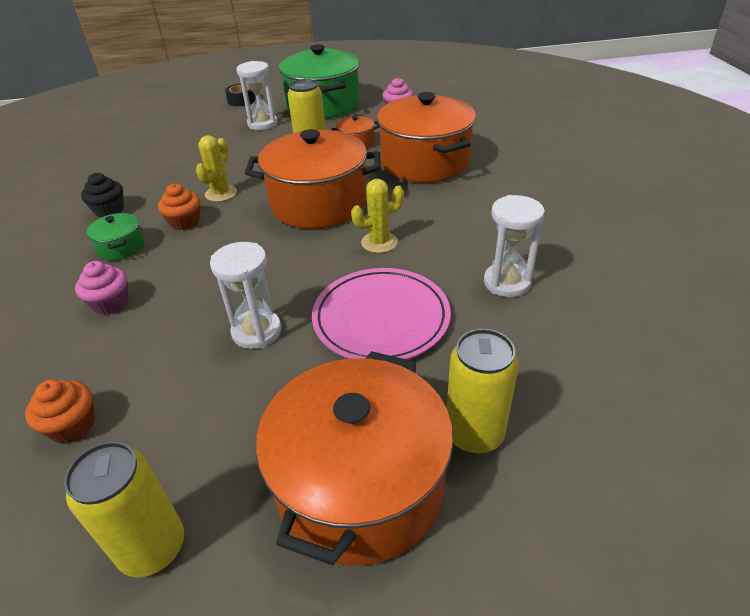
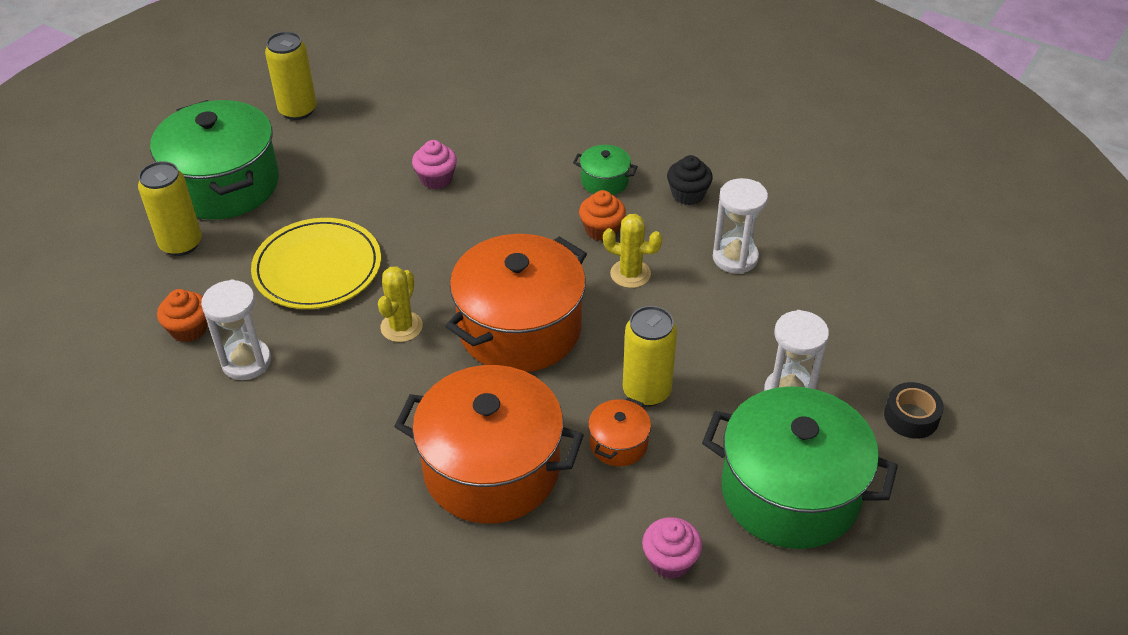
camera: 130 degrees right, 5 degrees up
(72, 425) = (418, 108): orange cupcake -> orange cupcake (189, 329)
(110, 303) = (526, 153): pink cupcake -> pink cupcake (436, 179)
(221, 193) = (630, 274): yellow cactus -> yellow cactus turned 45 degrees counterclockwise
(256, 331) = (393, 204): white hourglass -> white hourglass (735, 258)
(360, 485) = (224, 185): orange pot -> green pot
(381, 318) = (317, 268): pink plate -> yellow plate

